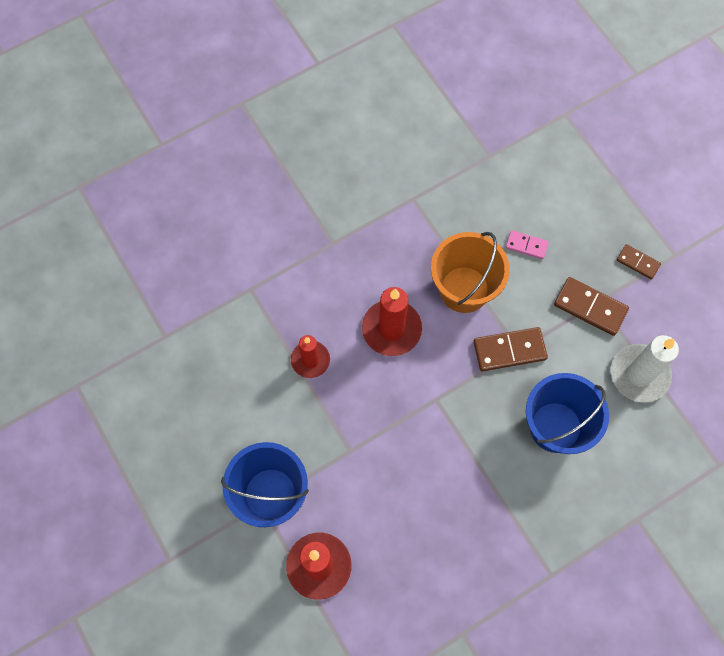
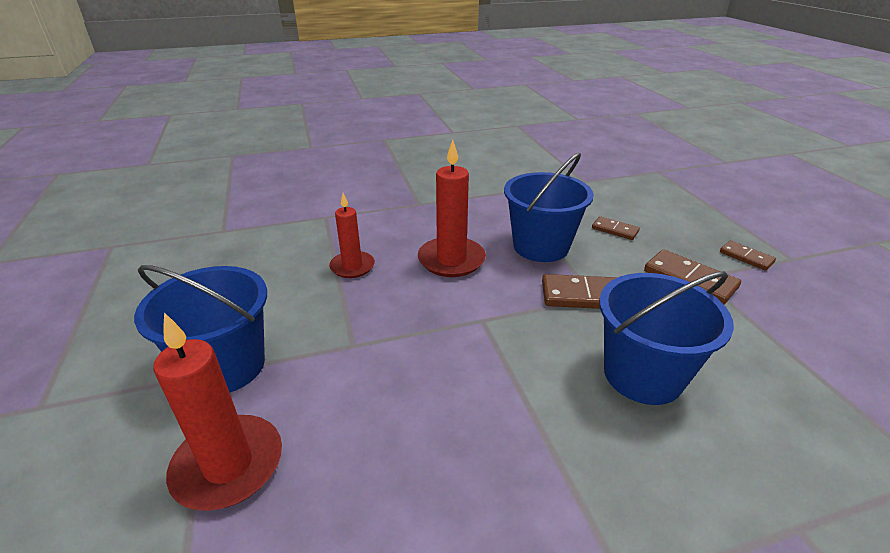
camera: 15 degrees right, 35 degrees down
(464, 289) = (540, 246): orange bucket -> blue bucket
(526, 245) = (614, 230): pink domino -> brown domino
(639, 374) = (765, 345): white candle -> none

